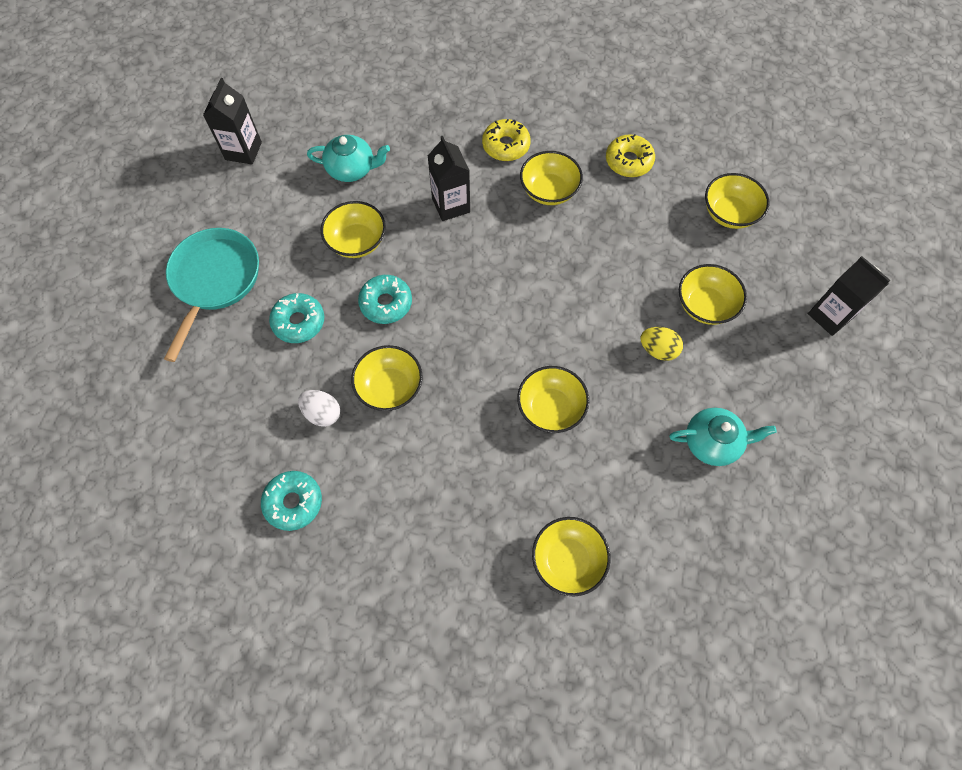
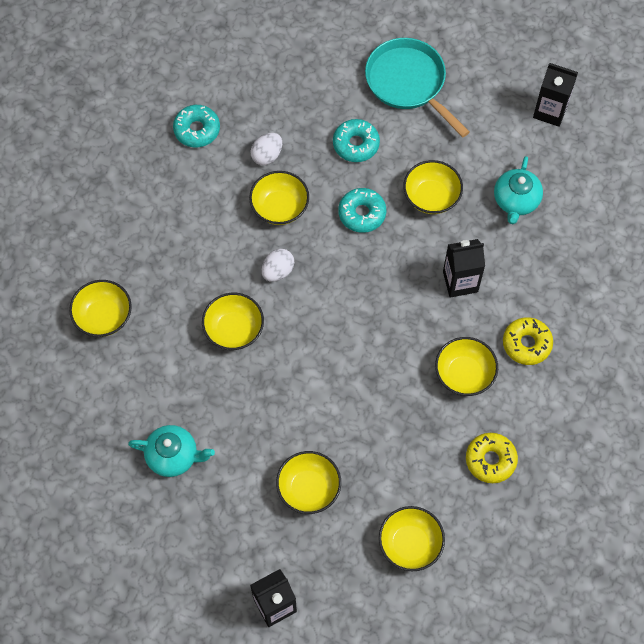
camera: 100 degrees right, 0 degrees up
(214, 281) = (409, 83): turquoise pan -> turquoise pan turned 150 degrees counterclockwise
(470, 375) = (278, 271): none -> white egg
(658, 350) = (271, 433): yellow egg -> none
(712, 442) = (173, 456): turquoise teapot -> turquoise teapot turned 90 degrees counterclockwise

